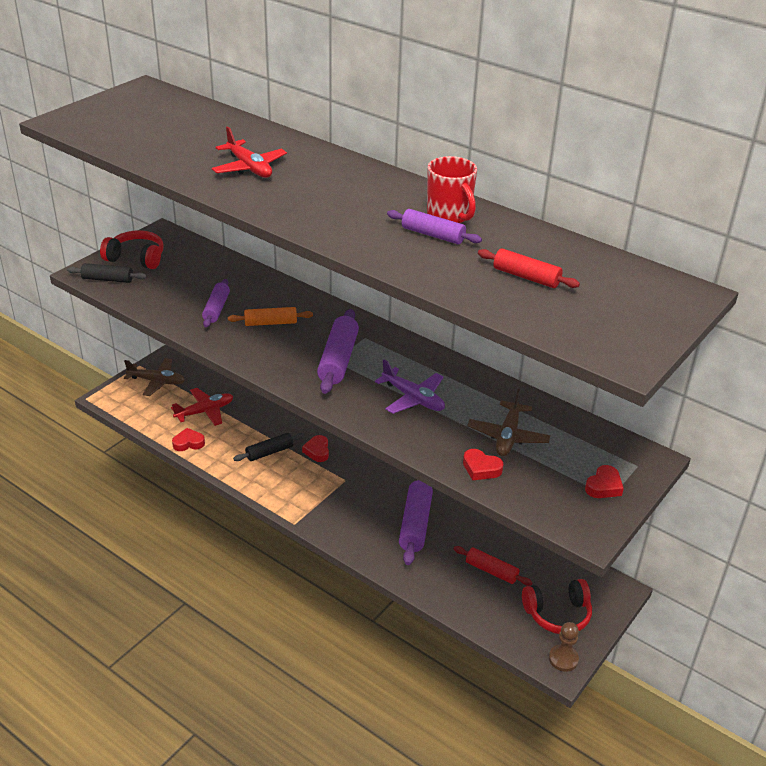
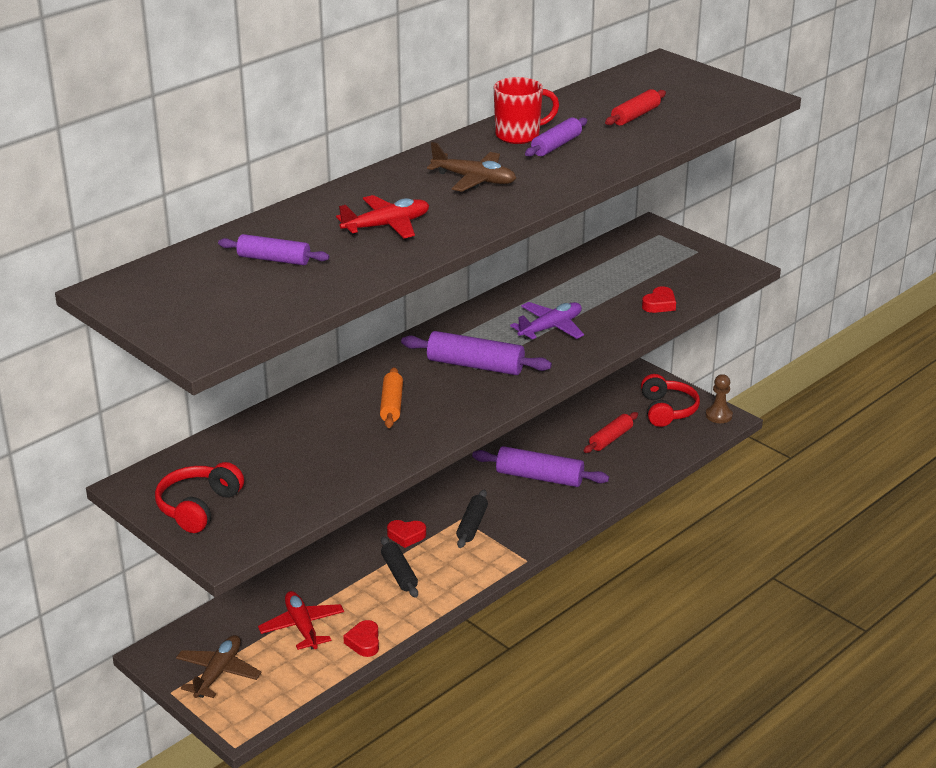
camera: 80 degrees left, 5 degrees down
(107, 279) = (248, 530): black rolling pin -> black rolling pin (472, 525)
(216, 309) = (350, 442): purple rolling pin -> purple rolling pin (274, 259)
(508, 436) = (614, 286): brown plane -> brown plane (474, 180)
(604, 486) = (685, 252): red heart -> none

